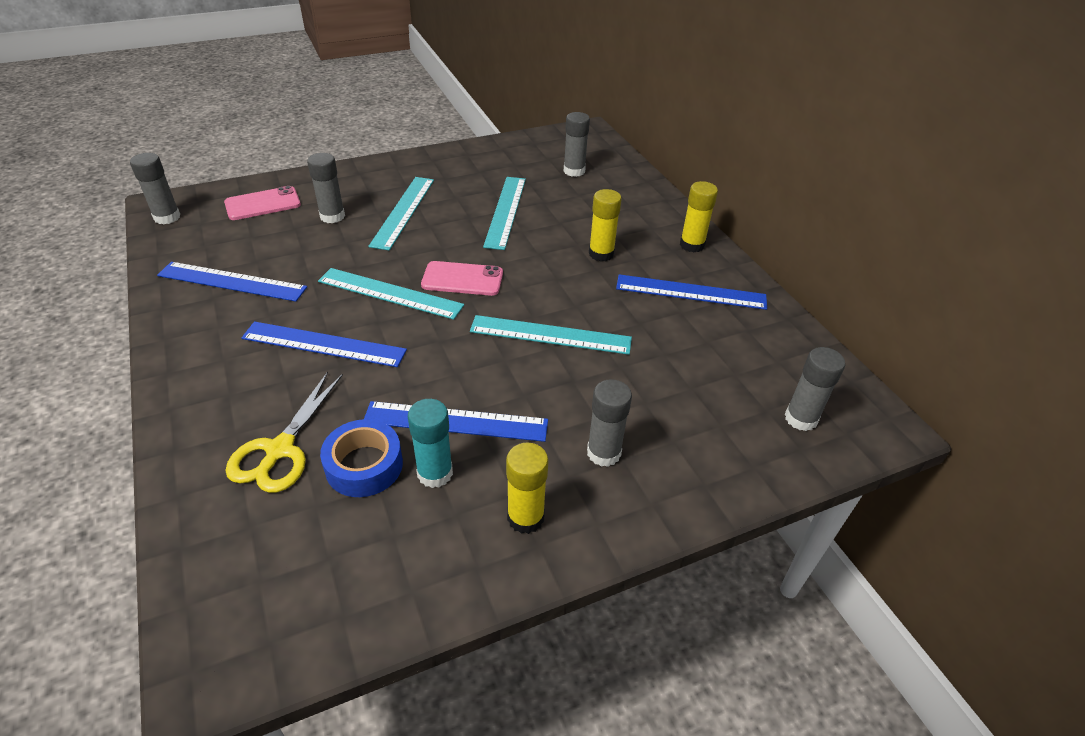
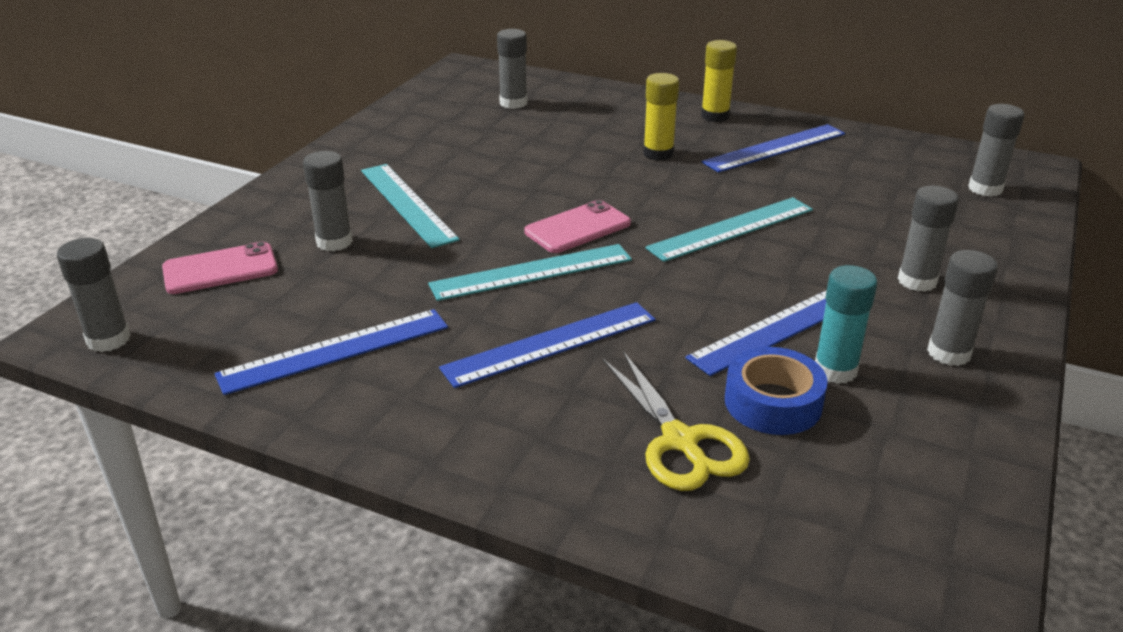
camera: 40 degrees left, 10 degrees down
(263, 204) = (220, 269): pink phone -> pink phone turned 45 degrees clockwise
(505, 211) = (512, 160): turquoise ruler -> none
(525, 517) = (949, 353): yellow glue stick -> grey glue stick

